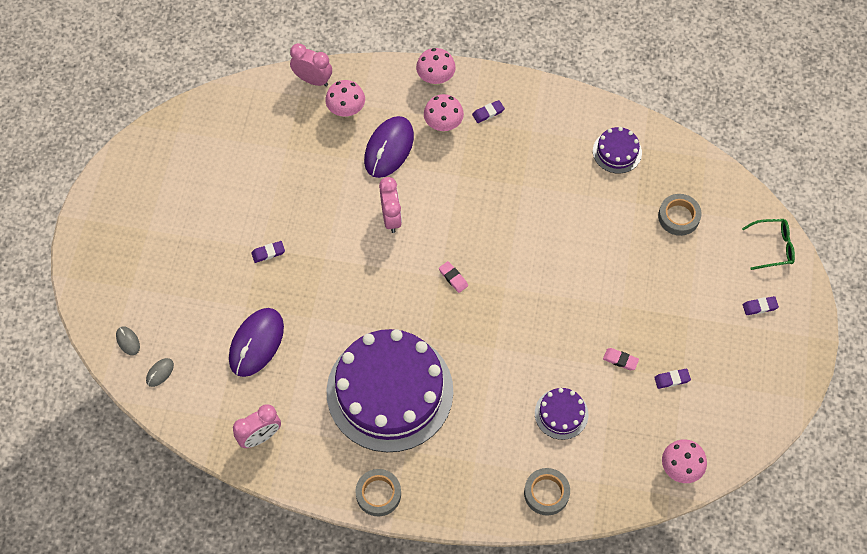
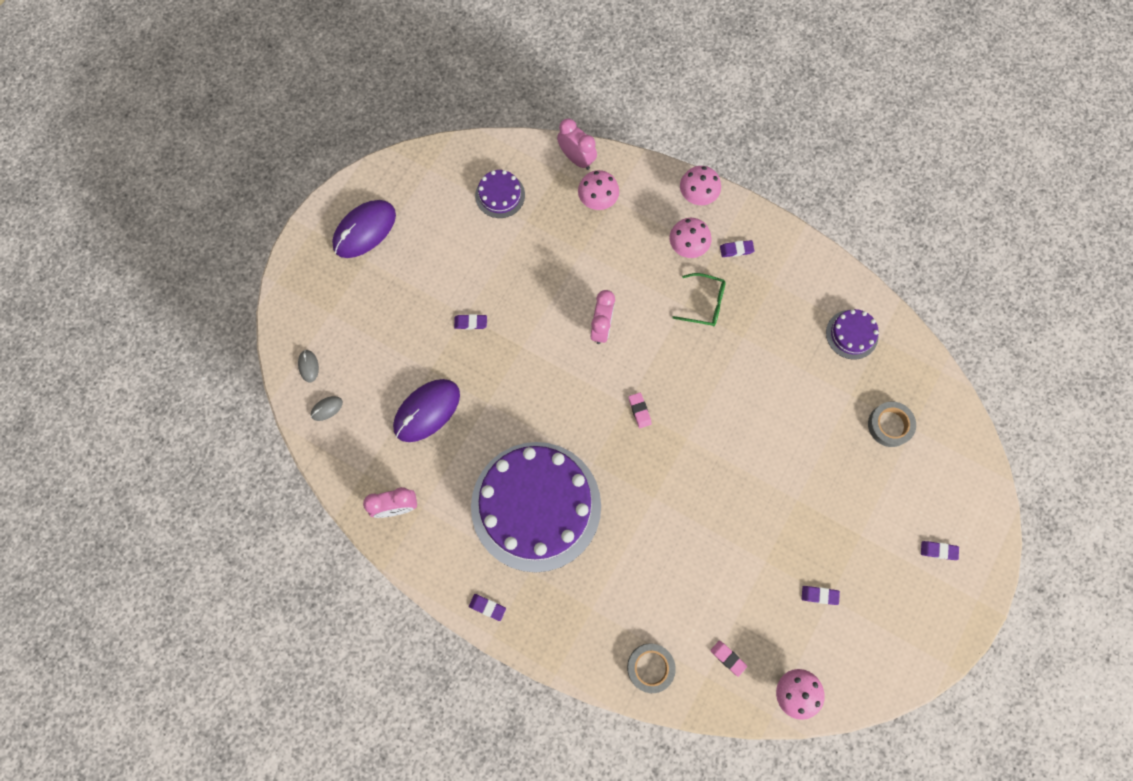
camera: 20 degrees right, 10 degrees up
(378, 494) = (487, 607): grey tape -> purple eraser
(389, 148) = (625, 254): purple mouse -> purple mouse (364, 230)
(561, 414) = (695, 590): purple cake -> purple cake (500, 195)
(620, 360) = (774, 556): pink eraser -> pink eraser (728, 658)
(773, 247) = (976, 491): green glasses -> green glasses (704, 304)

